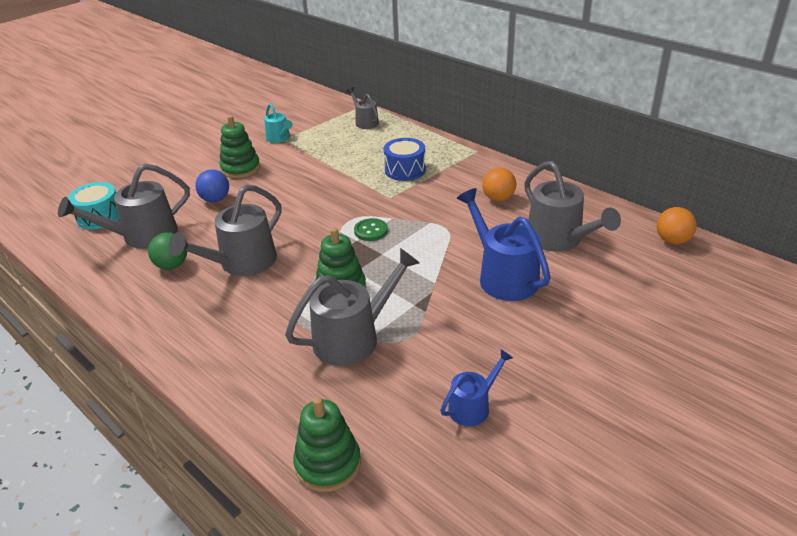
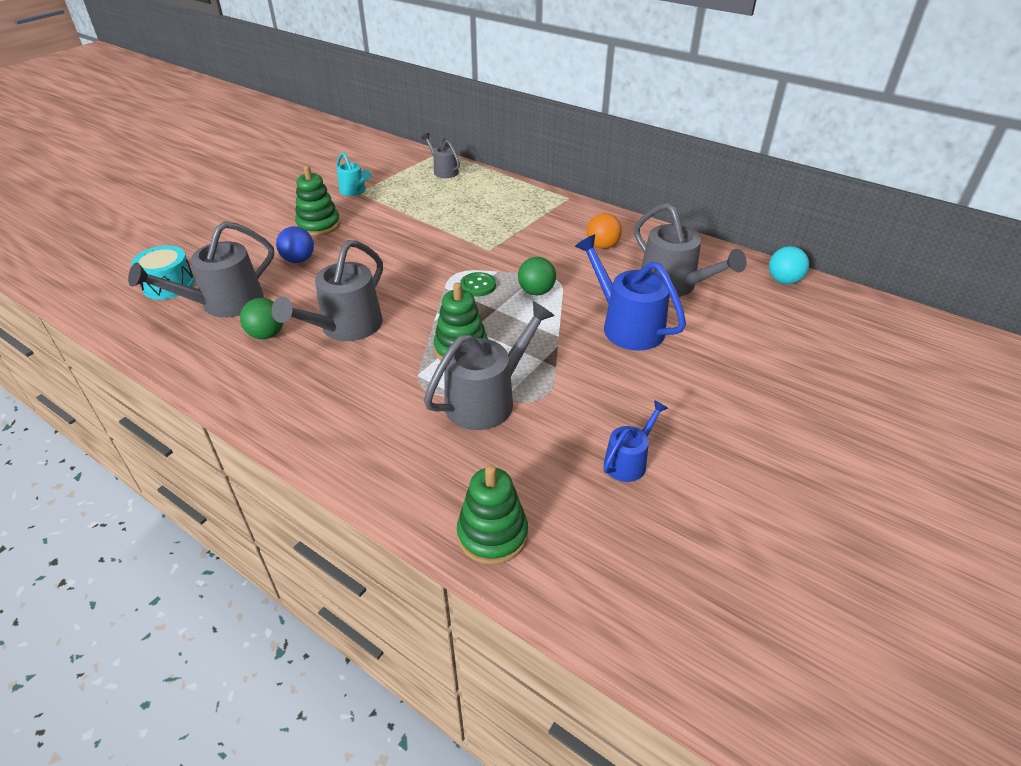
camera: 10 degrees left, 5 degrees up
(405, 170) = (498, 220): blue drum -> none
(424, 239) = (536, 291): none -> green ball
(672, 240) = (783, 280): orange ball -> turquoise ball

